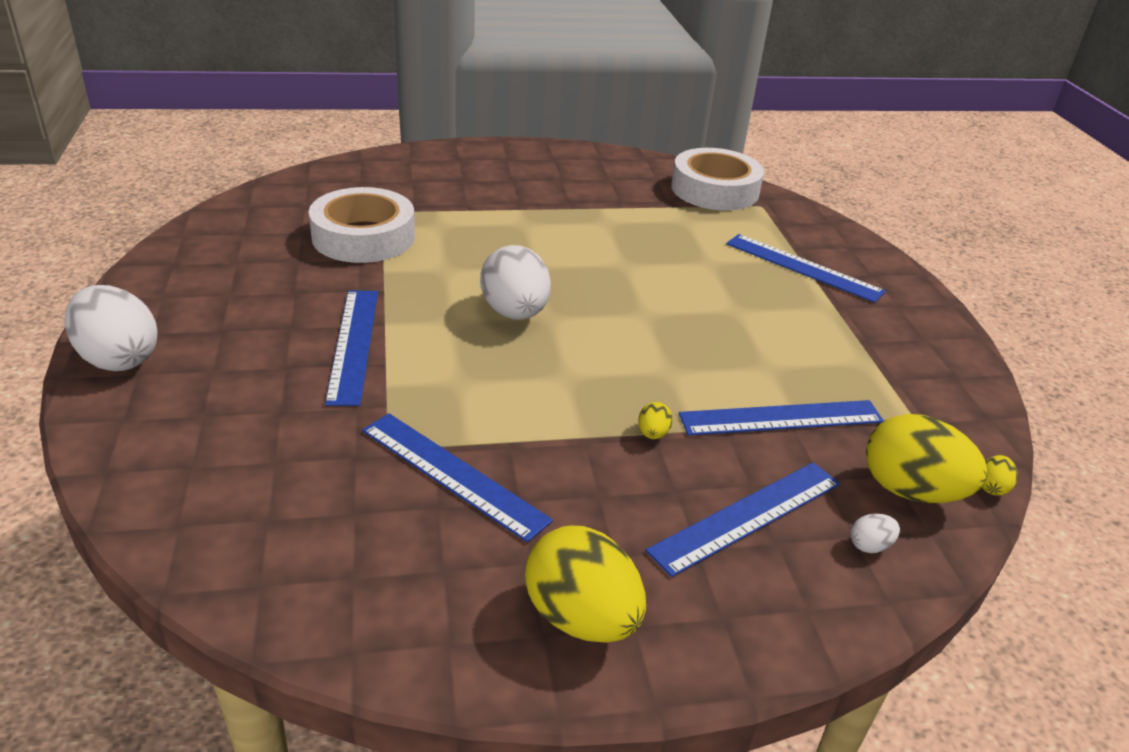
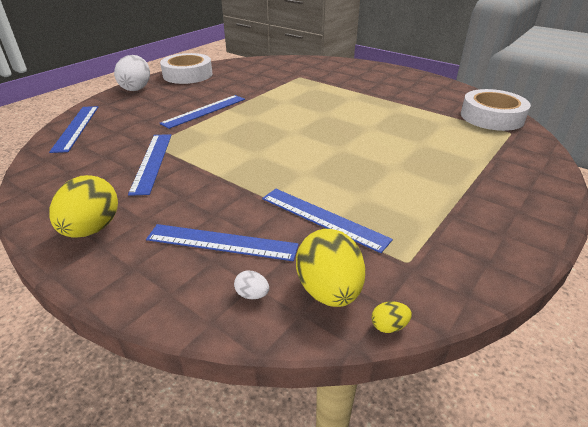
camera: 50 degrees right, 0 degrees up
(363, 237) = (275, 82): white tape -> white tape (187, 75)
(515, 313) = (282, 125): white egg -> none
(653, 434) = (248, 190): yellow egg -> none
(803, 267) = (481, 167): blue ruler -> blue ruler (76, 128)

